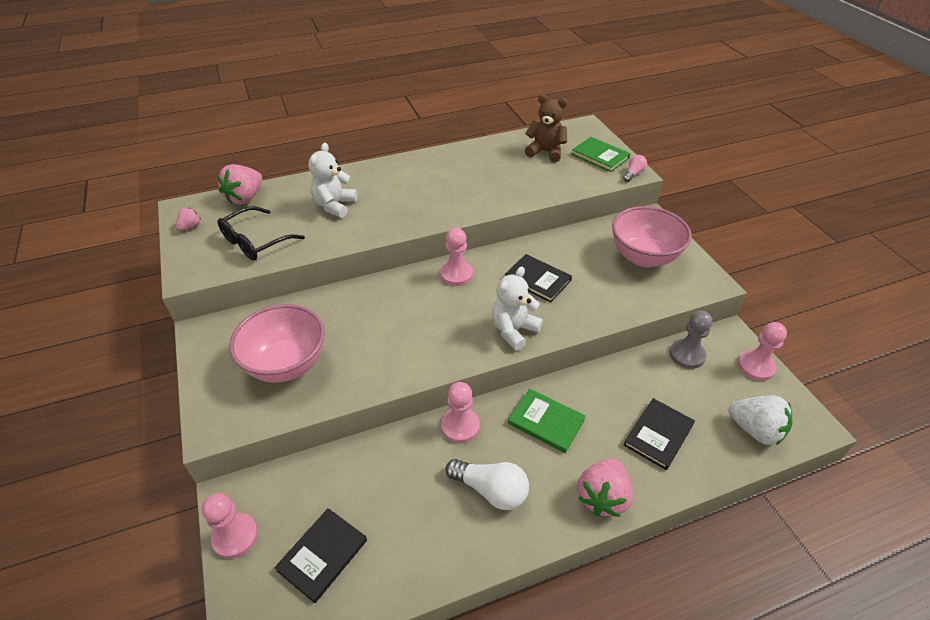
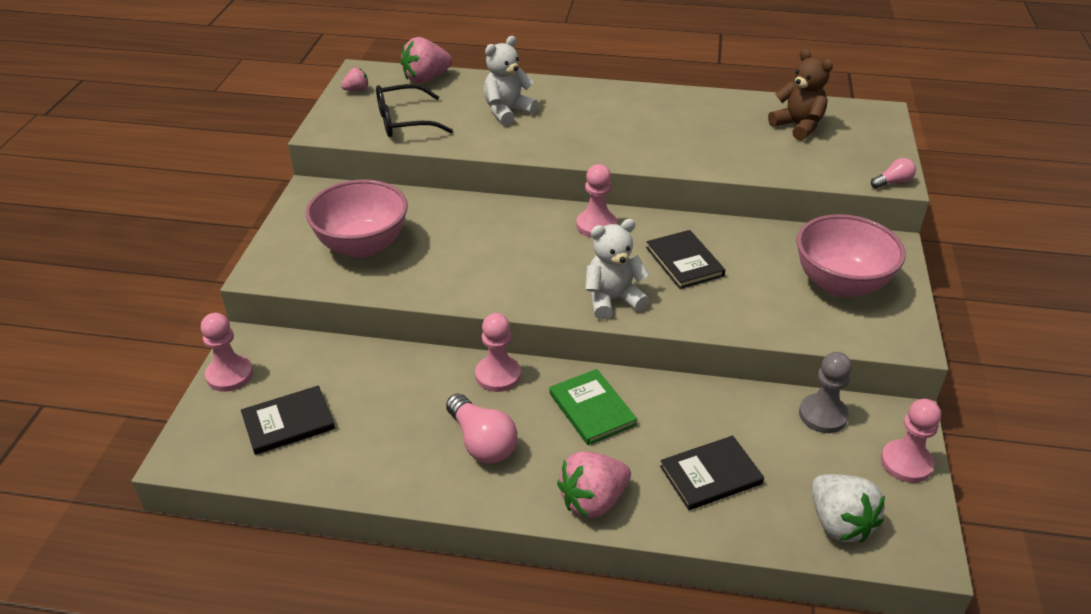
camera: 30 degrees right, 5 degrees down
(490, 490) = (482, 442): white light bulb -> pink light bulb
(600, 156) = (866, 150): green book -> none

